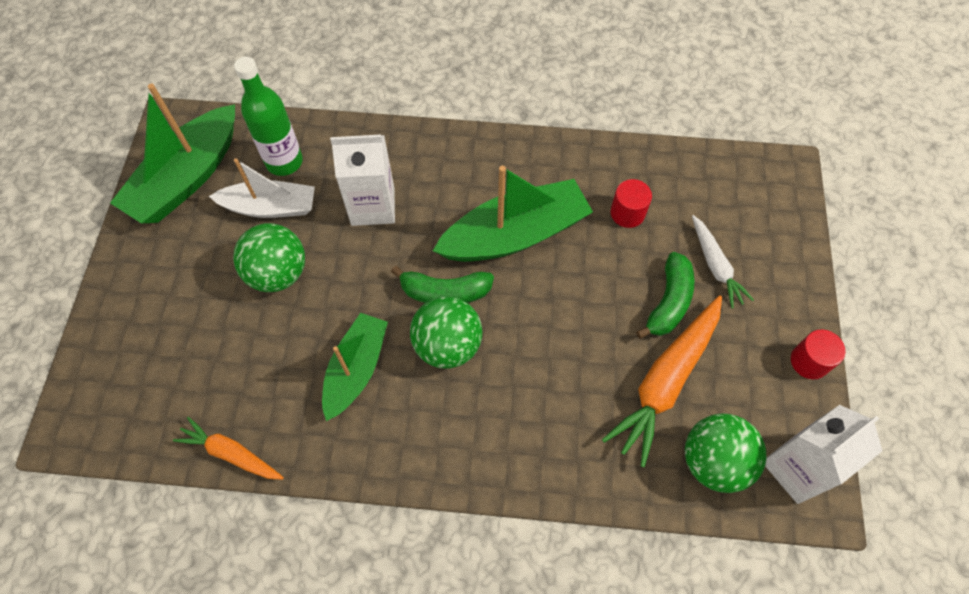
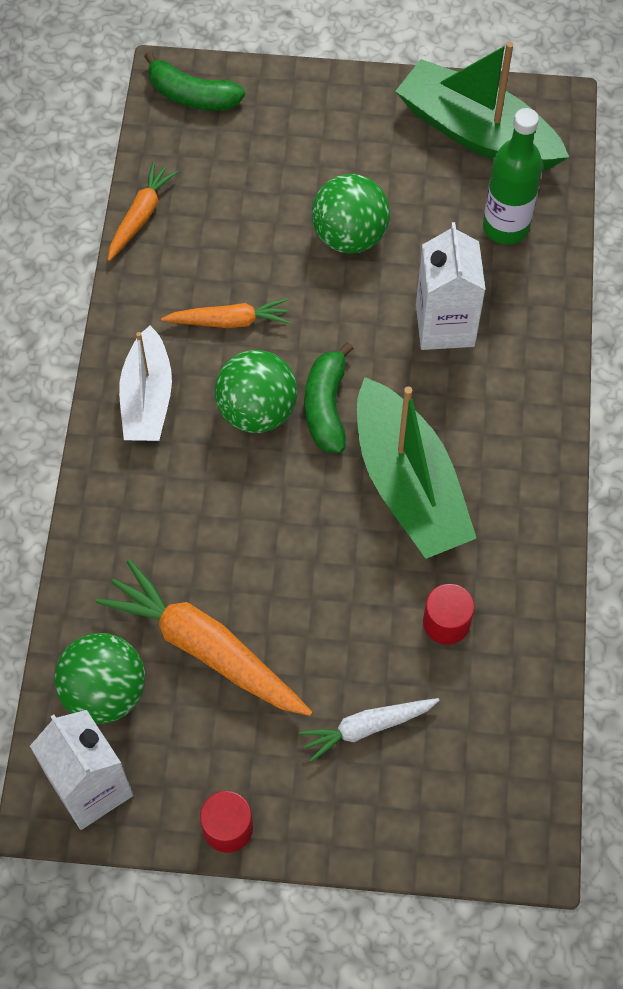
camera: 90 degrees right, 0 degrees up
(270, 207) = (439, 219): white boat -> white boat (147, 398)
(356, 369) = (229, 321): green boat -> orange carrot
(669, 302) = (313, 662): green banana -> green banana (192, 96)

